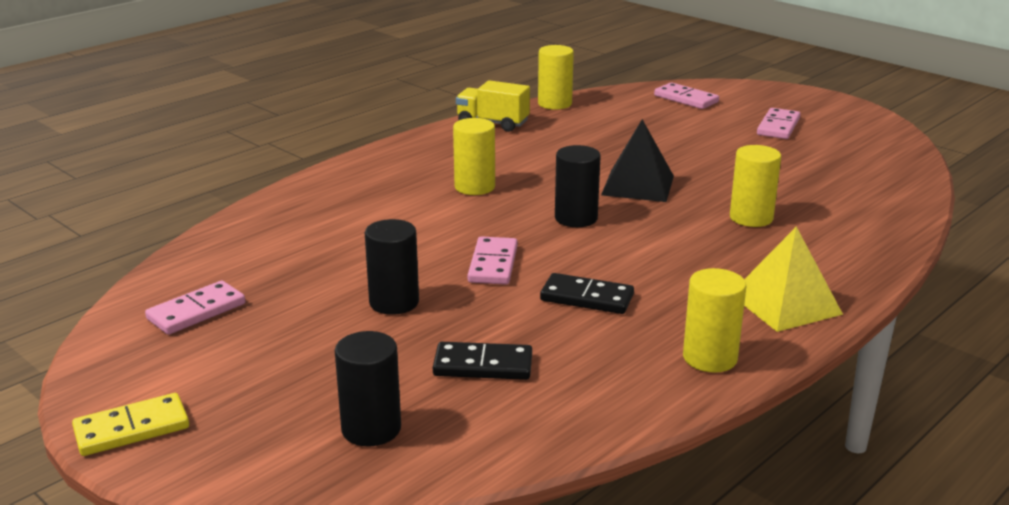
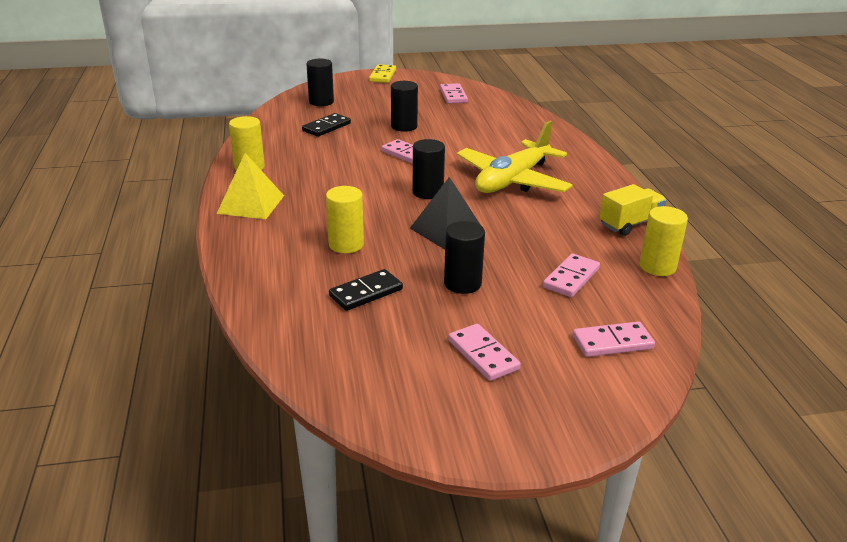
camera: 125 degrees right, 5 degrees up
(474, 187) = (512, 180): yellow cylinder -> yellow plane
(586, 298) = (340, 163): black domino -> black domino (366, 292)
(627, 124) = (571, 278): none -> pink domino
(710, 155) = (462, 283): none -> black cylinder

